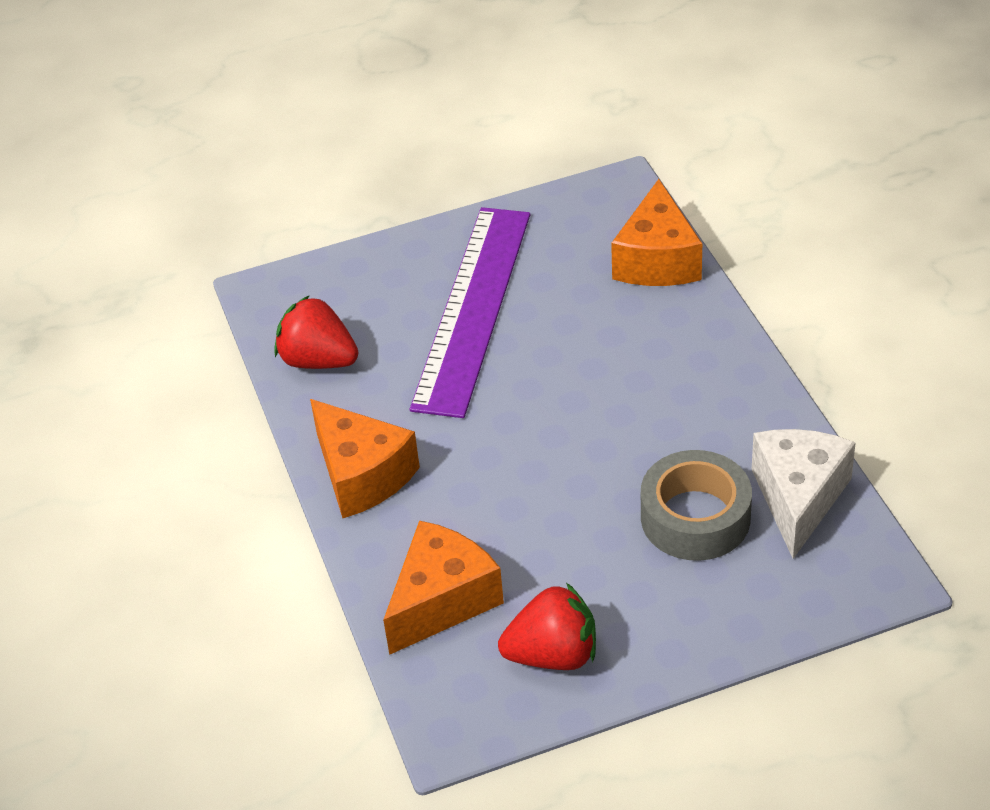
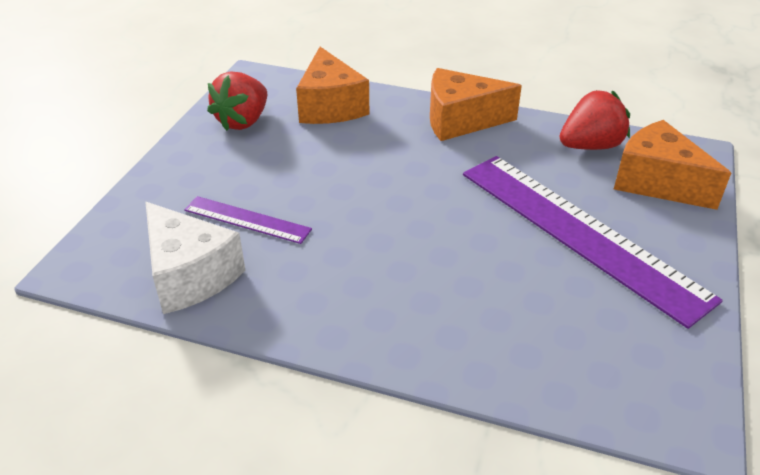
camera: 125 degrees right, 5 degrees down
(657, 260) = (539, 373): orange cheese -> orange cheese (657, 182)
(695, 517) = (247, 219): grey tape -> purple ruler

